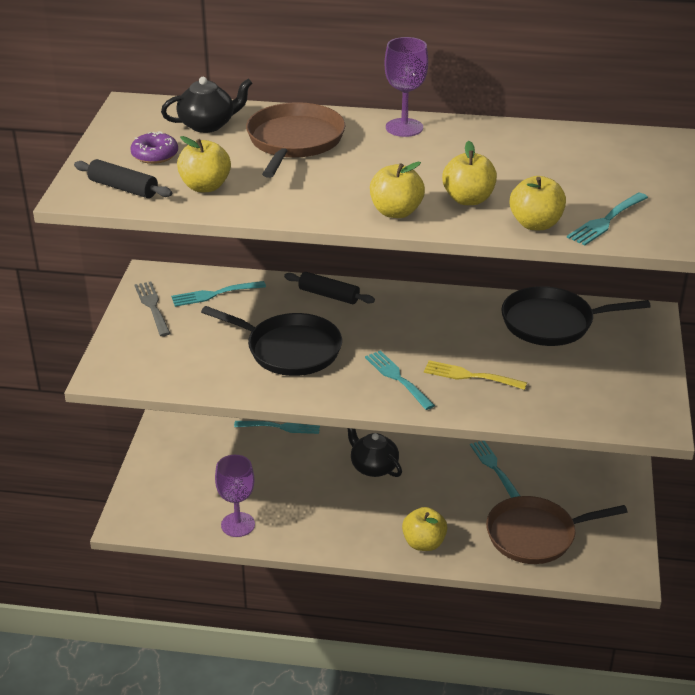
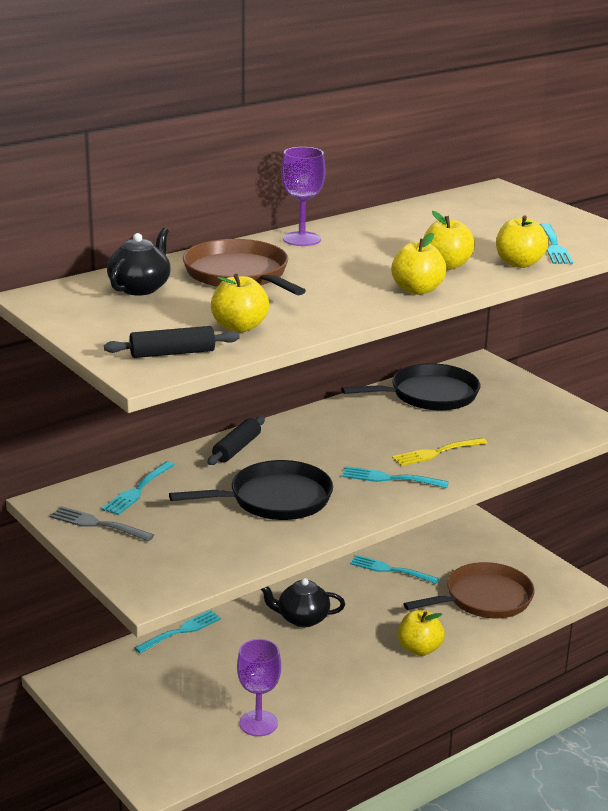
camera: 45 degrees left, 10 degrees down
(155, 155) = (144, 322): purple donut -> none
(329, 295) = (237, 448): black rolling pin -> black rolling pin turned 45 degrees counterclockwise
(535, 535) = (484, 598): brown pan -> brown pan turned 150 degrees counterclockwise
(552, 323) = (429, 395): black pan -> black pan turned 150 degrees counterclockwise

